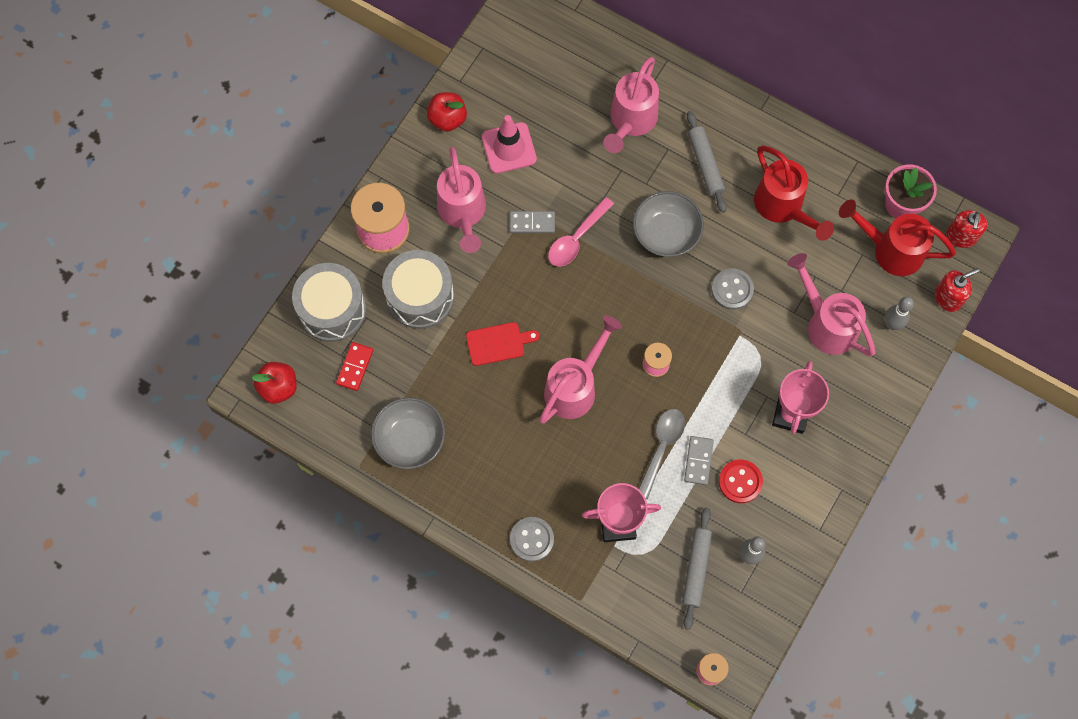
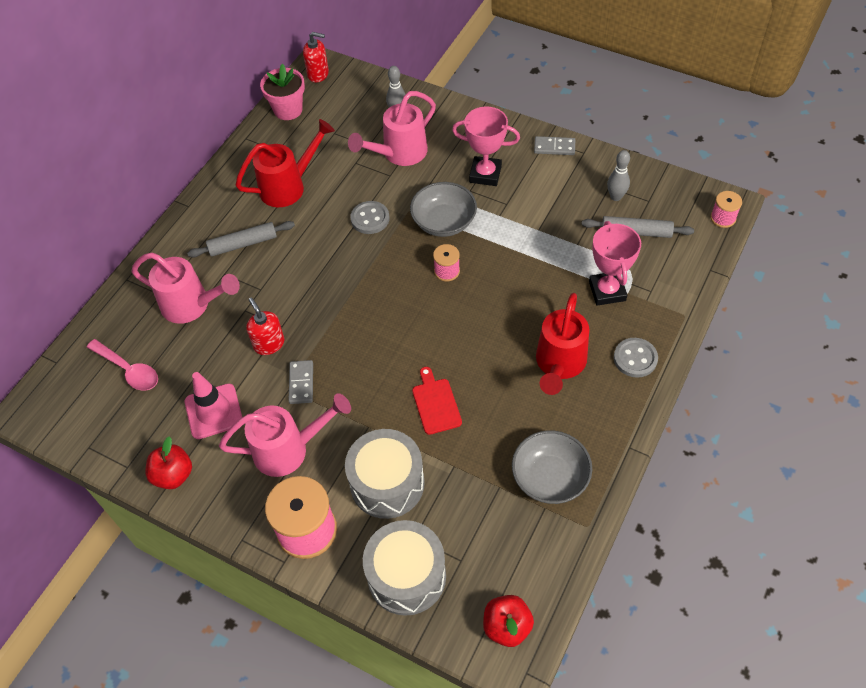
camera: 90 degrees left, 15 degrees down
(355, 367) = (474, 543): red domino -> none
(575, 387) = (476, 334): pink watering can -> none
(576, 238) = (319, 343): pink spoon -> pink spoon (128, 370)
(661, 447) = (528, 262): grey spoon -> none
(666, 233) = (313, 270): grey bowl -> grey bowl (444, 222)
(698, 461) = (536, 235): grey domino -> grey domino (554, 147)
(740, 482) = (551, 205): red button -> none
(891, 250) = (330, 115): red watering can -> red watering can (559, 364)
(948, 298) = (372, 81): red soap dispenser -> red soap dispenser (269, 344)

